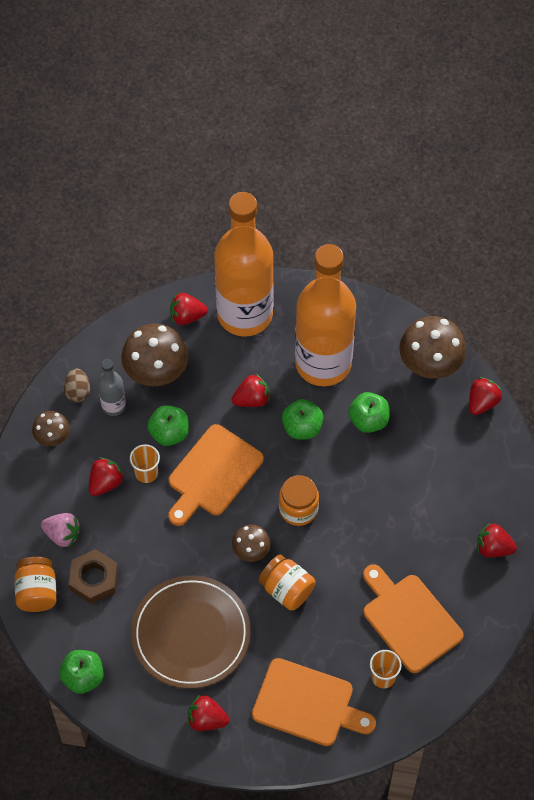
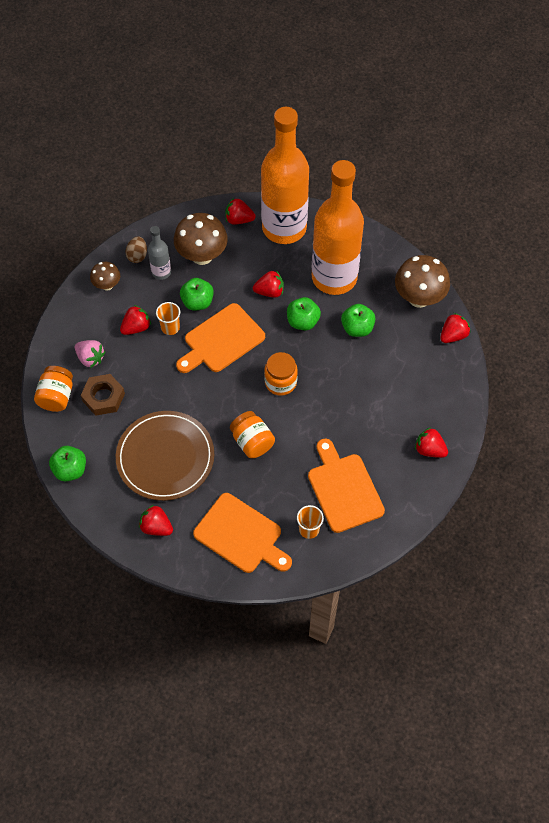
camera: 15 degrees right, 0 degrees up
(251, 551) = (233, 406): brown mushroom -> none

